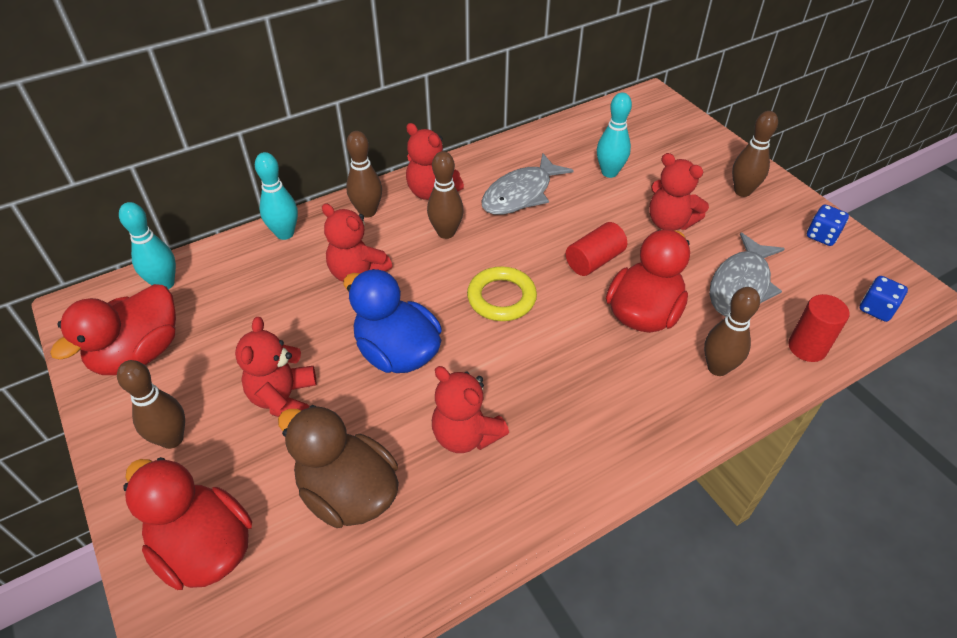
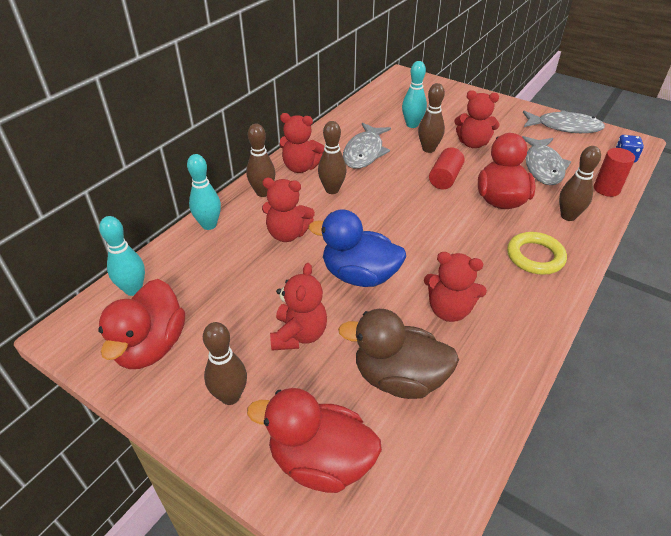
camera: 25 degrees left, 5 degrees down
(284, 398) = (299, 335): red teddy bear -> red teddy bear turned 150 degrees counterclockwise
(501, 298) = (403, 218): yellow ring -> yellow ring (535, 256)
(742, 191) = (501, 115): brown bowling pin -> brown bowling pin (428, 149)
(822, 236) = (564, 127): blue dice -> grey fish

